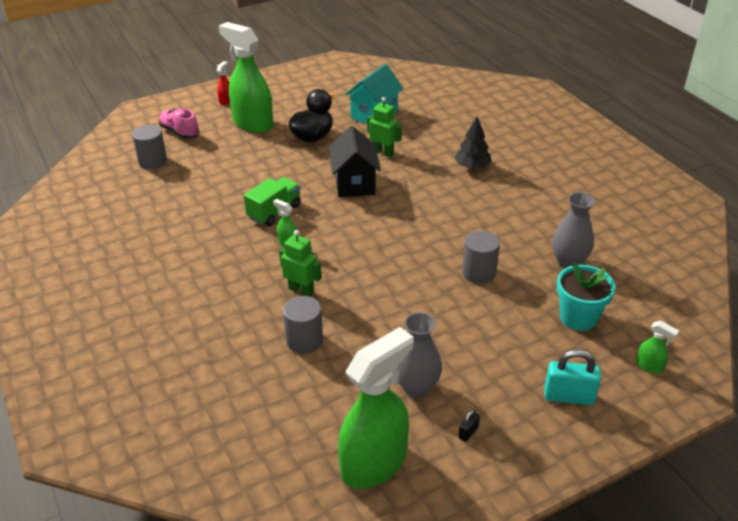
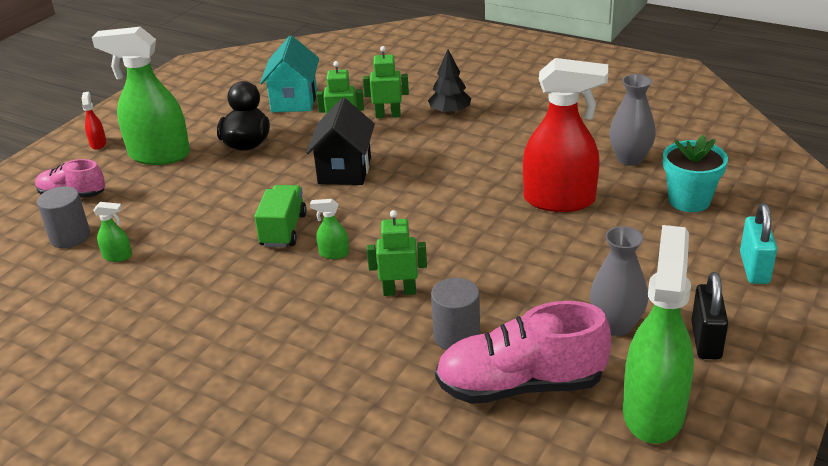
camera: 30 degrees left, 5 degrees down
(308, 396) = (520, 385): none -> pink shoe
(354, 184) = (344, 170): black house -> black house turned 45 degrees clockwise
(425, 152) = (388, 115): none -> green robot
(468, 433) = (706, 340): black padlock -> black padlock, size x2.12
(479, 272) = (560, 200): grey cylinder -> red spray bottle
(568, 397) = (754, 268): turquoise padlock -> turquoise padlock turned 60 degrees counterclockwise
(649, 366) = (788, 213): green spray bottle -> green spray bottle (118, 256)

